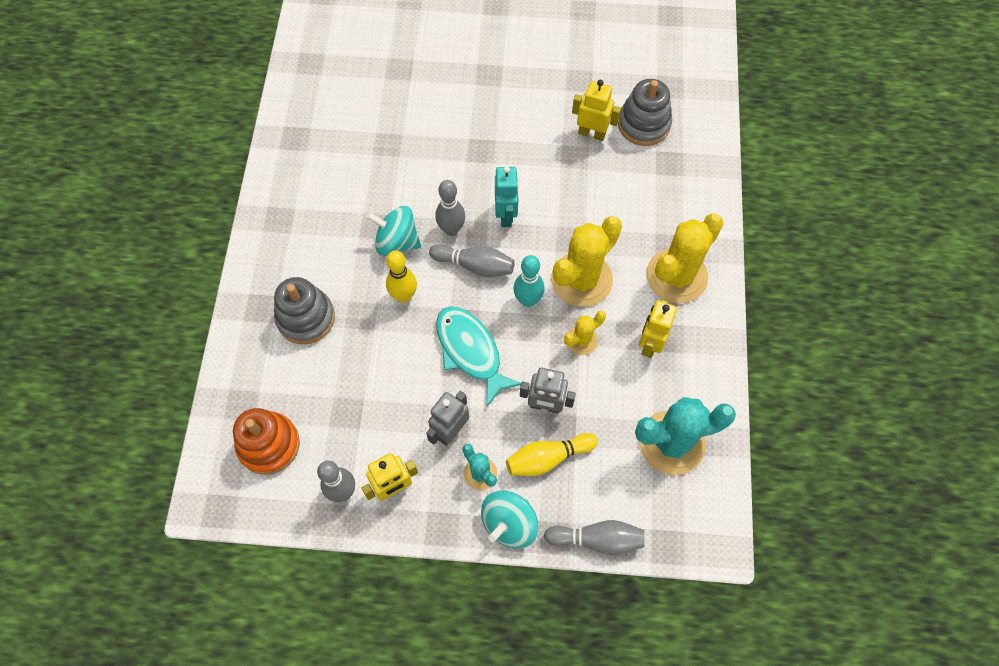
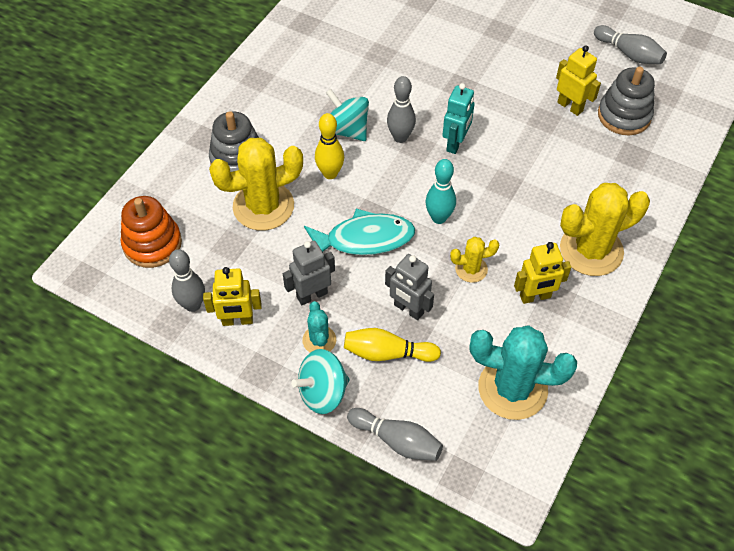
camera: 25 degrees right, 10 degrees down
(470, 351) = (364, 239): turquoise fish -> turquoise fish turned 90 degrees clockwise
(475, 265) = (406, 173): grey bowling pin -> grey bowling pin (629, 54)
(581, 279) = (498, 220): yellow cactus -> yellow cactus (263, 206)
(650, 344) = (535, 297): yellow robot -> yellow robot turned 150 degrees counterclockwise

